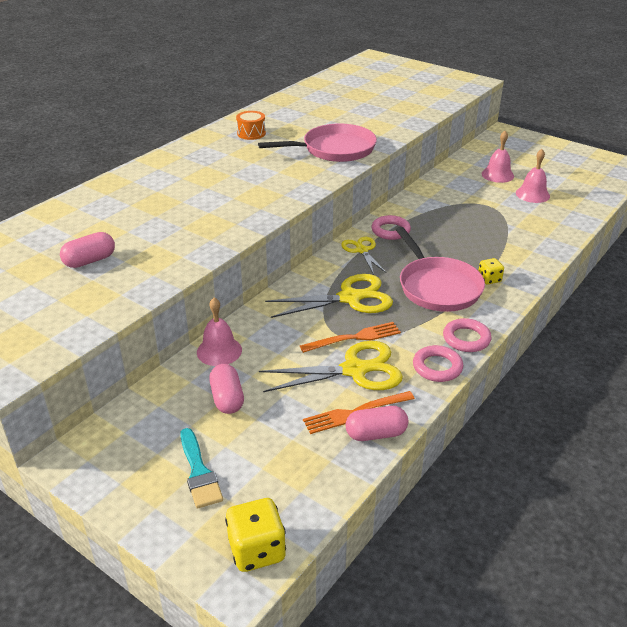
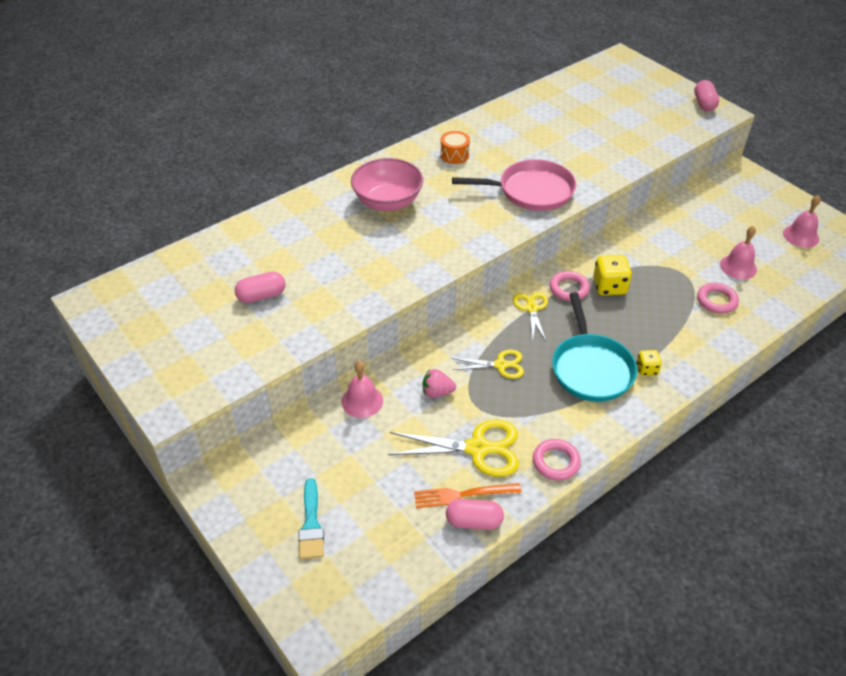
camera: 15 degrees right, 10 degrees up
(198, 173) = (387, 202): none -> pink bowl
(227, 399) = (355, 454): pink capsule -> pink capsule (704, 104)
(257, 550) = (337, 610): yellow dice -> yellow dice (609, 286)
(295, 330) = (437, 392): none -> pink strawberry
(350, 298) = (501, 365): yellow scissors -> yellow scissors, size x0.60
(355, 337) = (490, 412): orange fork -> none
(437, 287) = (591, 368): pink pan -> turquoise pan
(466, 339) = (596, 436): pink ring -> pink ring (716, 301)
(497, 175) = (710, 233): pink bell -> pink bell (801, 236)

